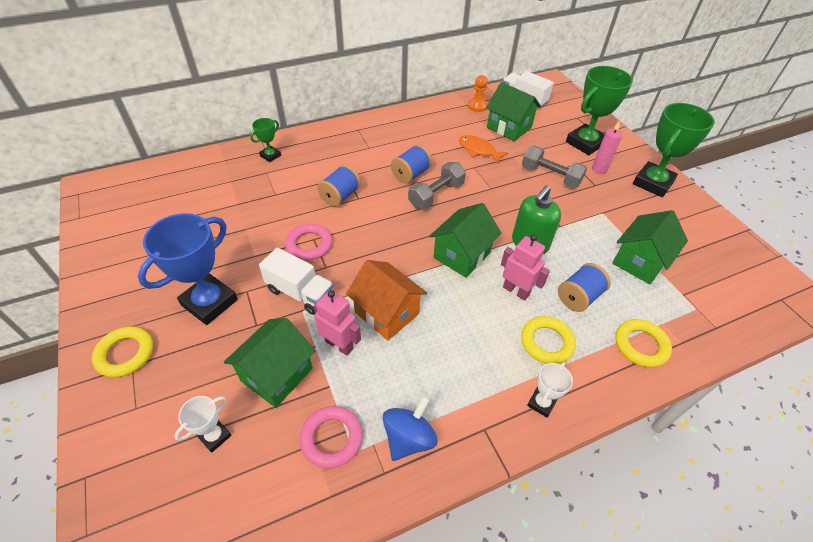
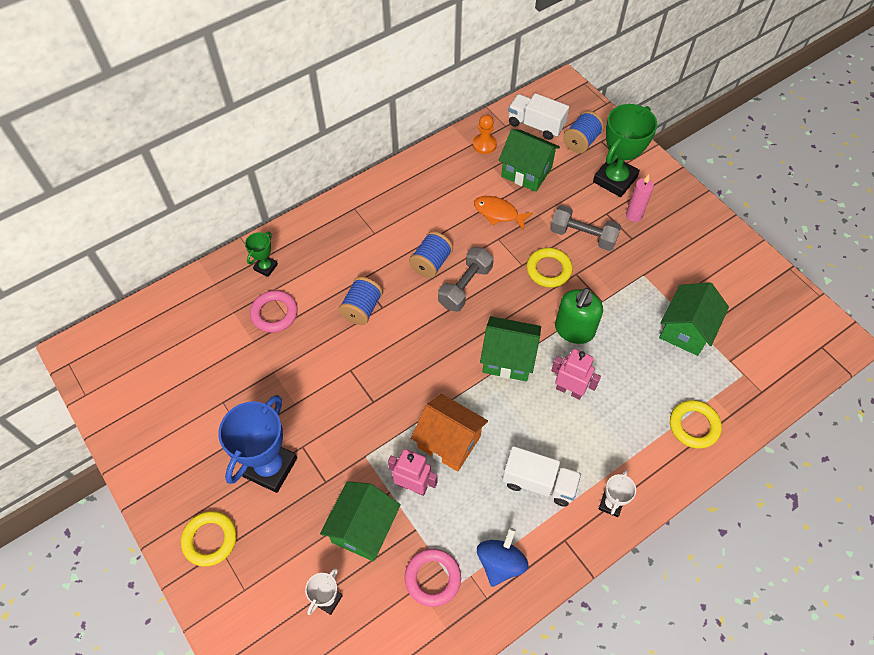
camera: 10 degrees left, 10 degrees up
(300, 293) = (357, 437): white truck -> white truck (539, 483)
(309, 244) = (348, 378): pink ring -> pink ring (274, 313)
(462, 255) = (508, 359): green house -> green house turned 75 degrees clockwise
(546, 342) = (607, 441): yellow ring -> yellow ring (548, 270)
(578, 297) = (631, 384): blue spool -> blue spool (581, 141)
(653, 183) = (692, 224): green trophy -> none

